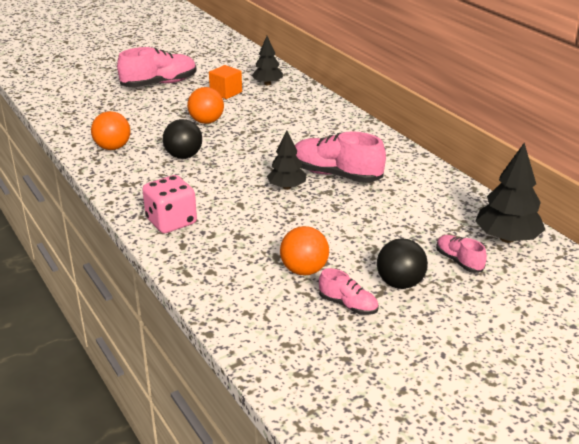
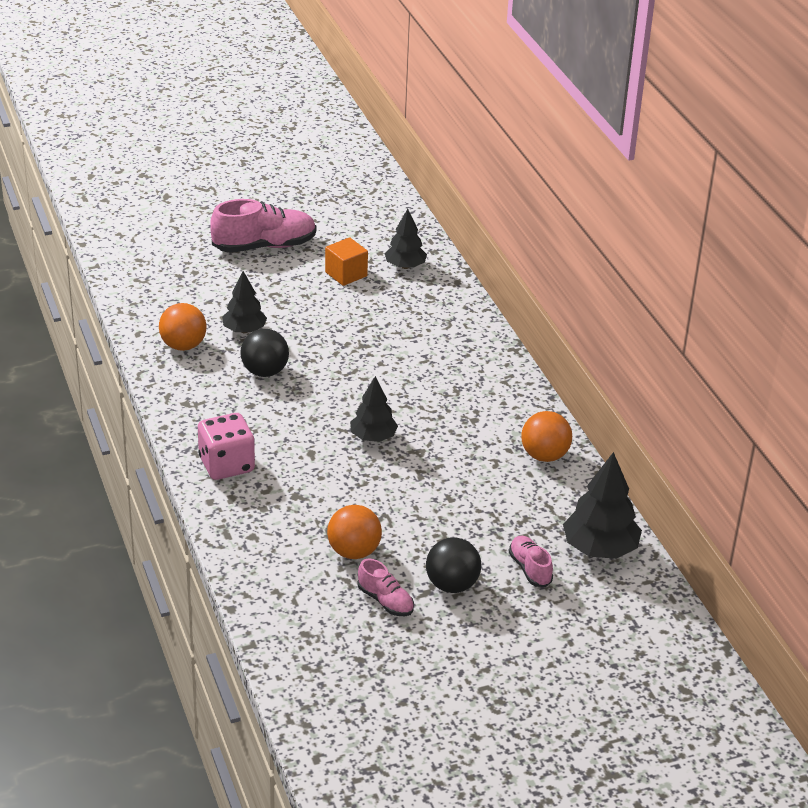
camera: 10 degrees right, 5 degrees up
(159, 133) = (244, 330): none -> black tree
(206, 121) = (307, 320): orange ball -> orange ball (544, 455)
(335, 175) = (438, 428): pink shoe -> none

